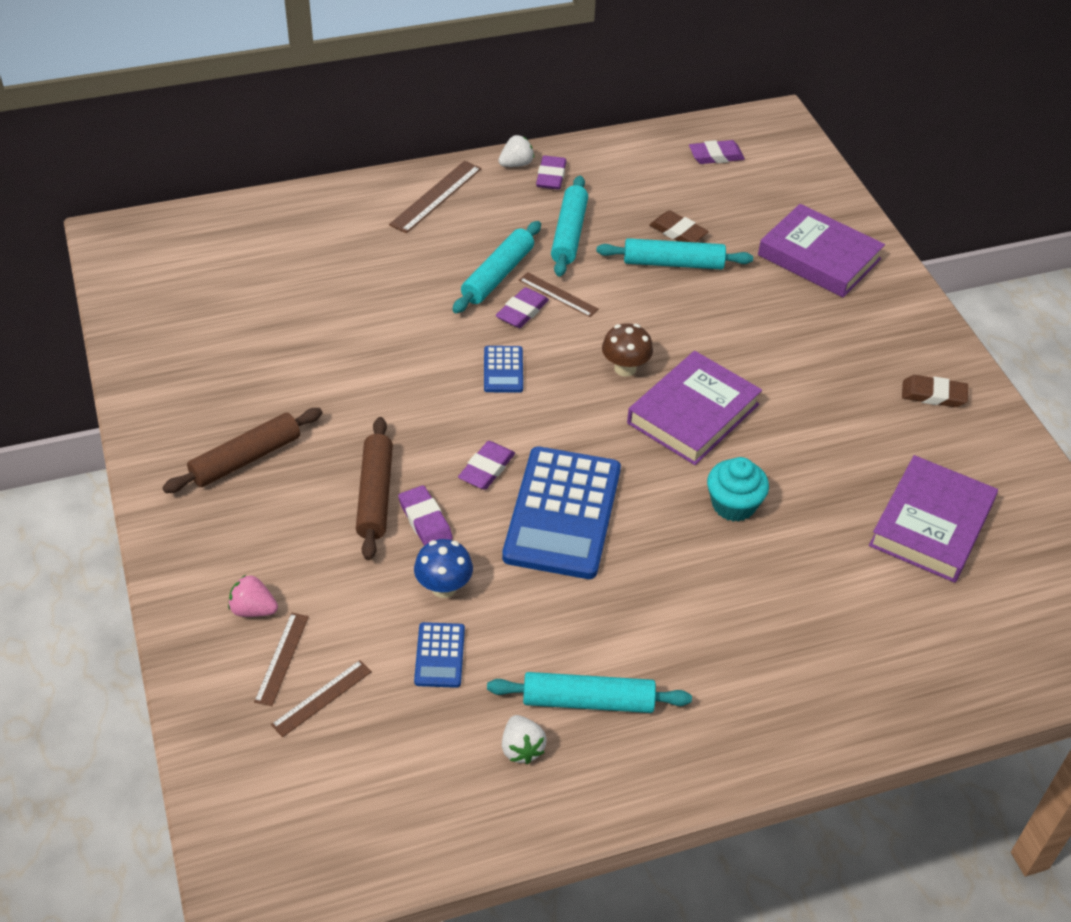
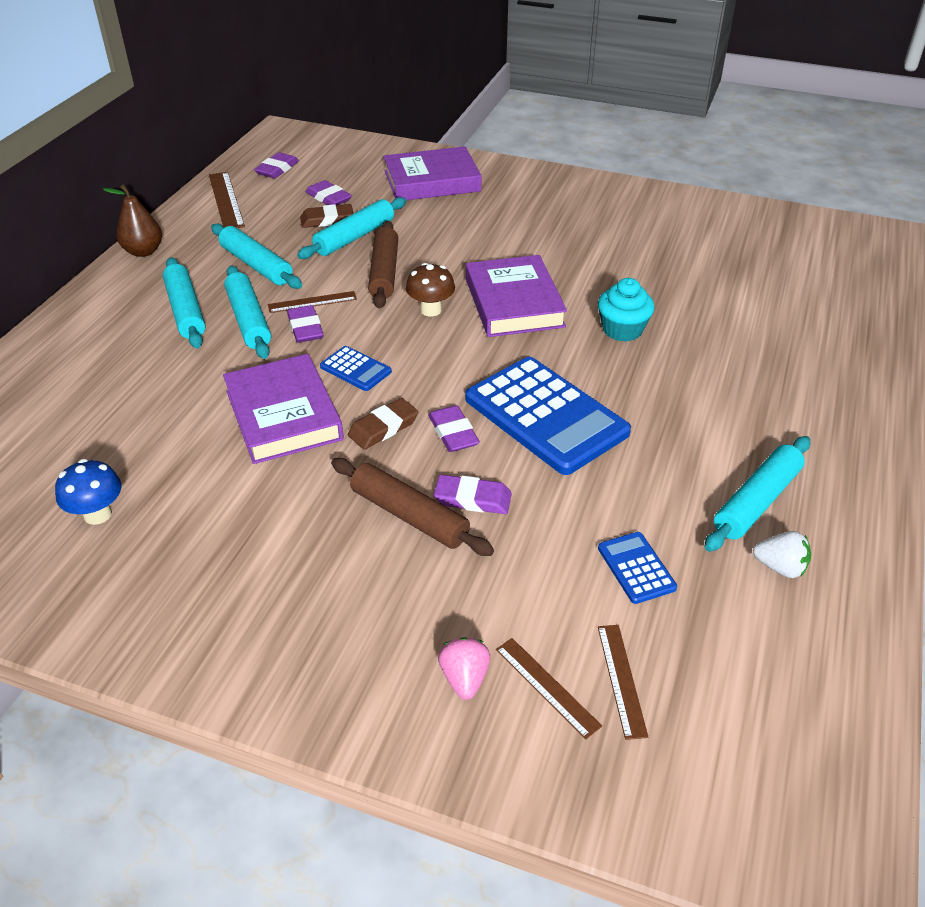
camera: 50 degrees left, 5 degrees down
(246, 458) = (263, 584): brown rolling pin -> brown rolling pin (384, 272)
(253, 609) = (464, 678): pink strawberry -> pink strawberry turned 120 degrees clockwise
(436, 196) = (112, 307): brown ruler -> brown ruler (226, 200)
(439, 655) = (636, 568): blue calculator -> blue calculator turned 150 degrees counterclockwise
(444, 587) = (560, 526): blue mushroom -> blue mushroom (97, 514)
(472, 235) = (186, 311): none -> turquoise rolling pin
(516, 164) = (143, 251): white strawberry -> brown pear
(551, 176) = (183, 243): purple eraser -> purple eraser (329, 198)
(931, 524) = (721, 261): purple book -> purple book (283, 415)
(933, 395) = (608, 204): brown eraser -> brown eraser (383, 428)

